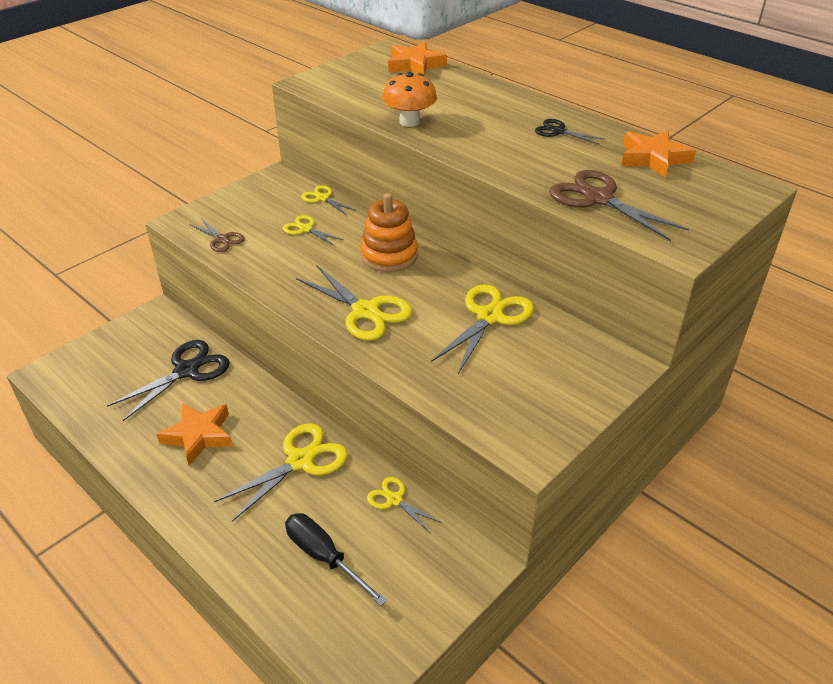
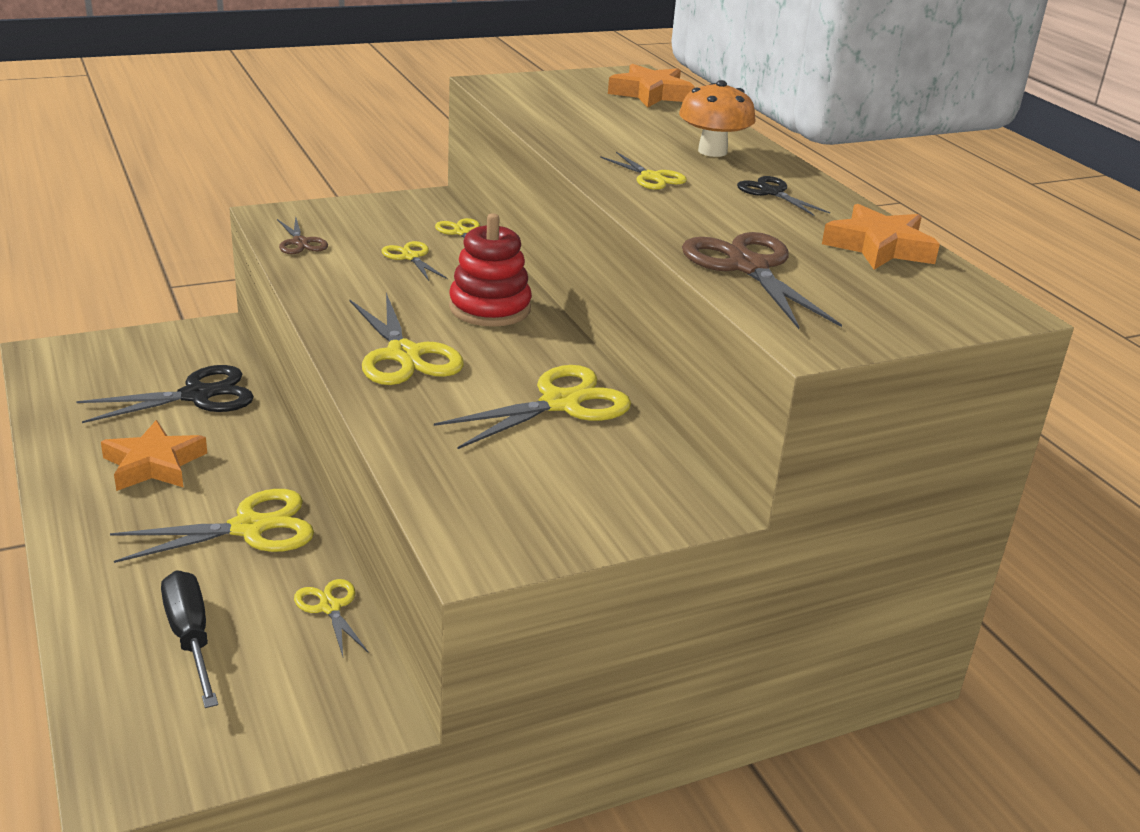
camera: 20 degrees right, 10 degrees down
(389, 255) = (490, 308): orange stacking toy -> red stacking toy
(409, 121) = (579, 142): orange mushroom -> orange mushroom (712, 151)
(479, 139) = (651, 177): none -> yellow scissors

